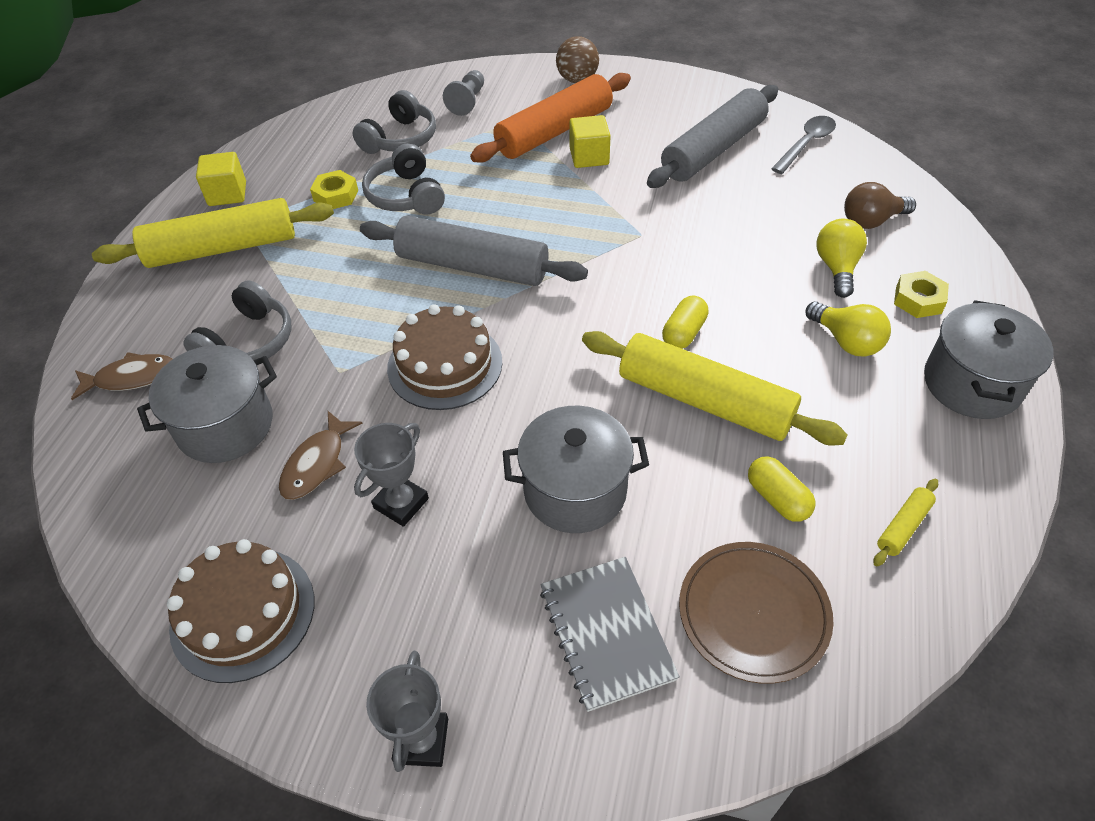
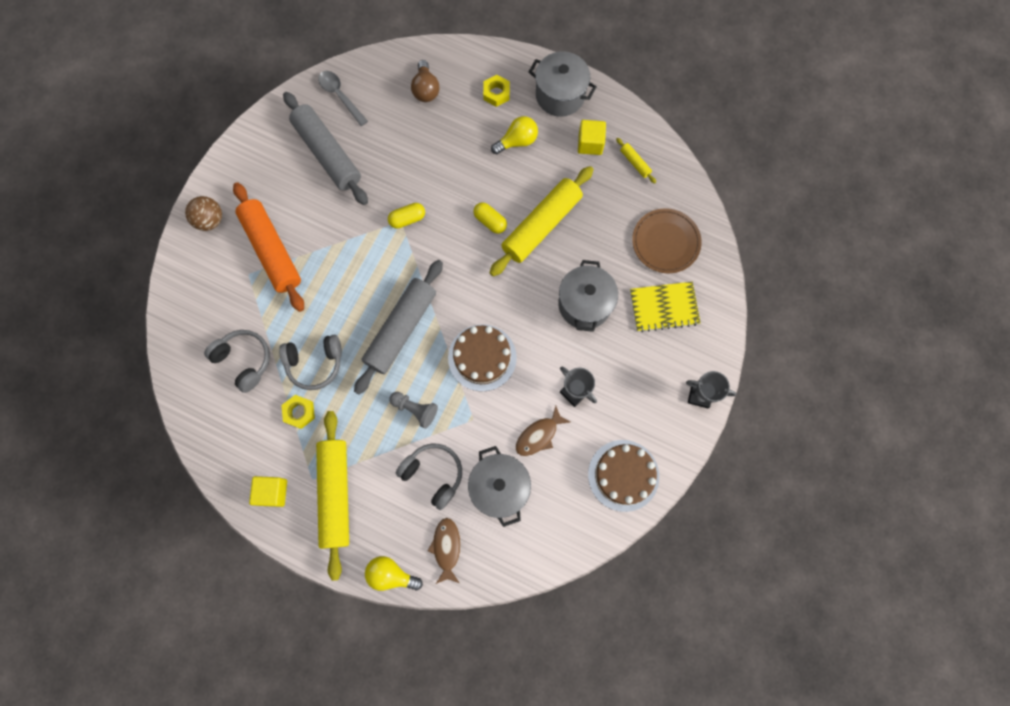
camera: 80 degrees left, 25 degrees up
(317, 464) = (539, 435): brown fish -> brown fish turned 105 degrees clockwise
(467, 101) = (211, 305): grey pawn -> grey pawn (415, 409)
(589, 157) = (309, 234): yellow cube -> yellow cube (590, 143)
(606, 633) = (664, 307): grey notebook -> yellow notebook
(777, 498) = (608, 211): yellow capsule -> yellow capsule (407, 219)
(836, 268) = (460, 124): yellow light bulb -> yellow light bulb (391, 574)

